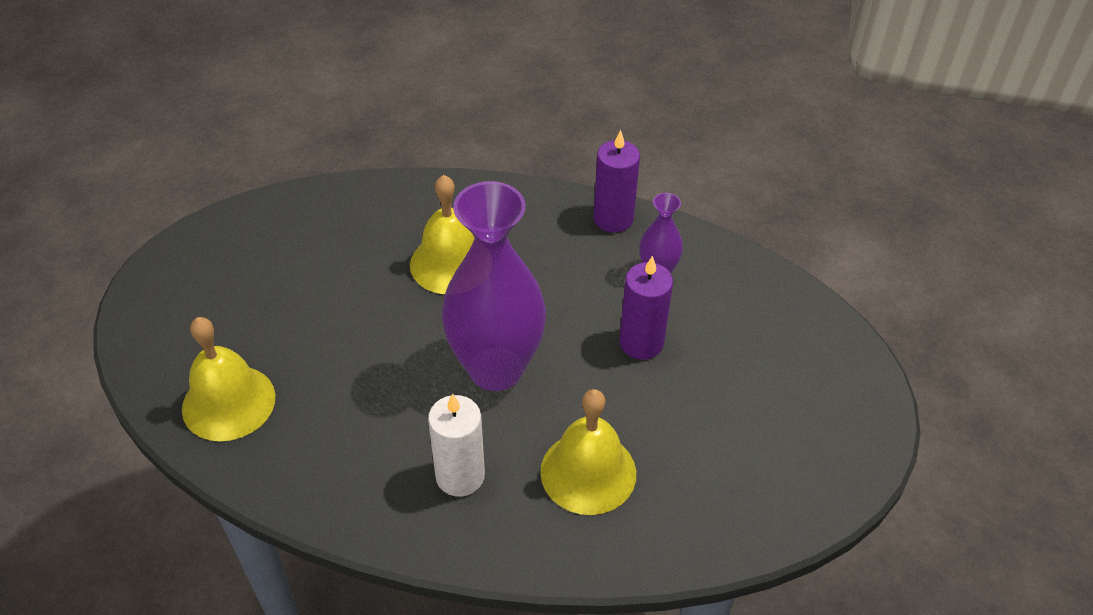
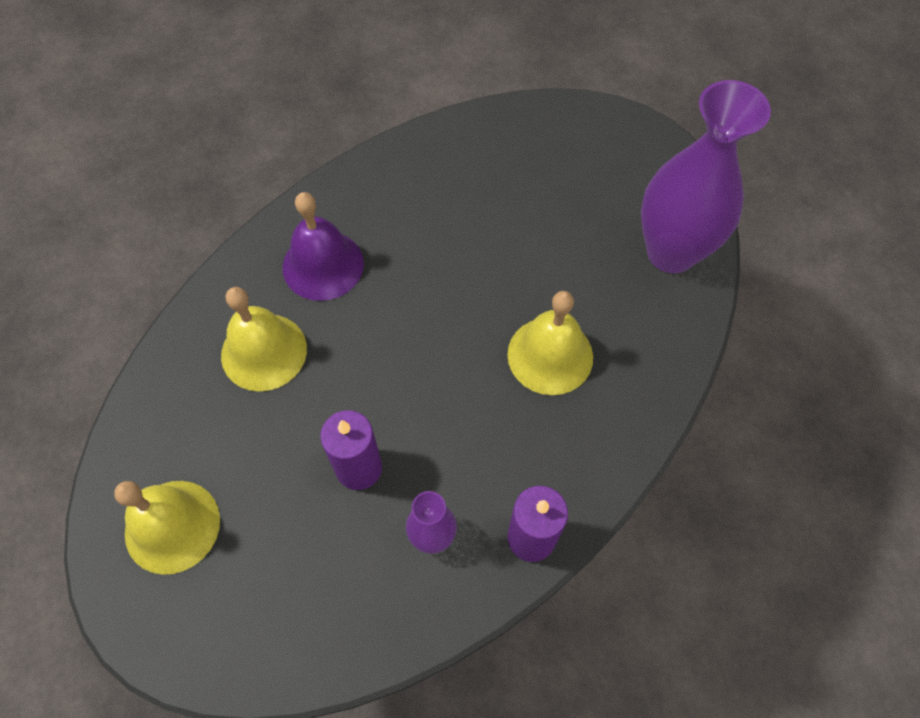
camera: 120 degrees right, 15 degrees up
(228, 402) = (487, 150): yellow bell -> yellow bell (172, 526)
(460, 476) = (323, 265): white candle -> purple bell
(496, 369) = (406, 335): purple vase -> purple vase (671, 252)

